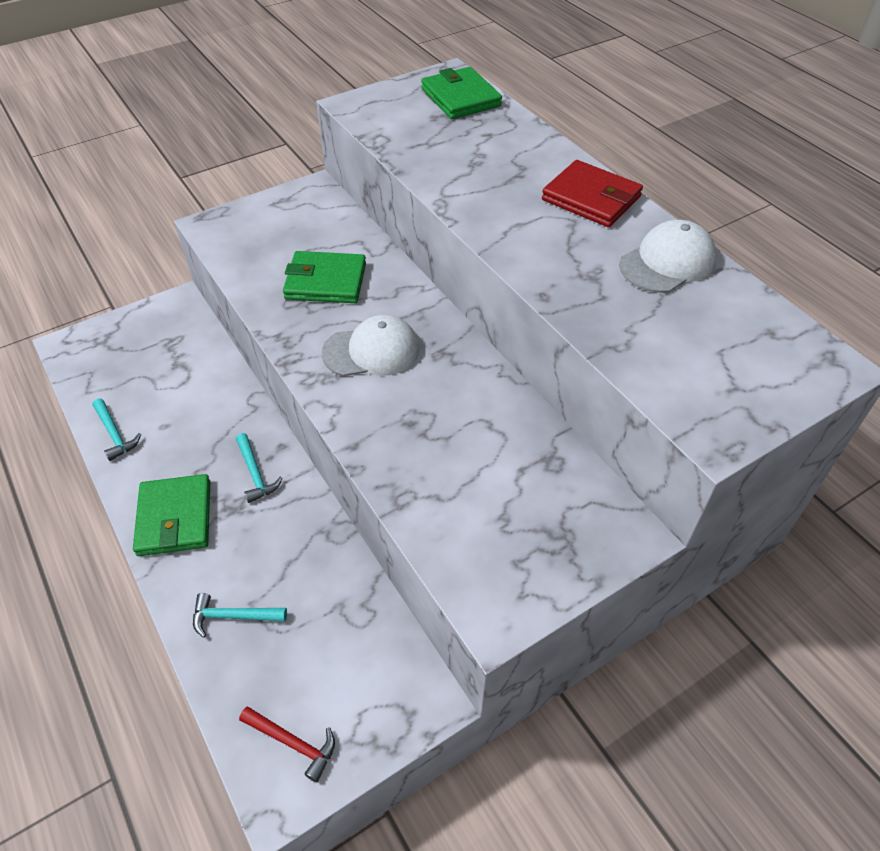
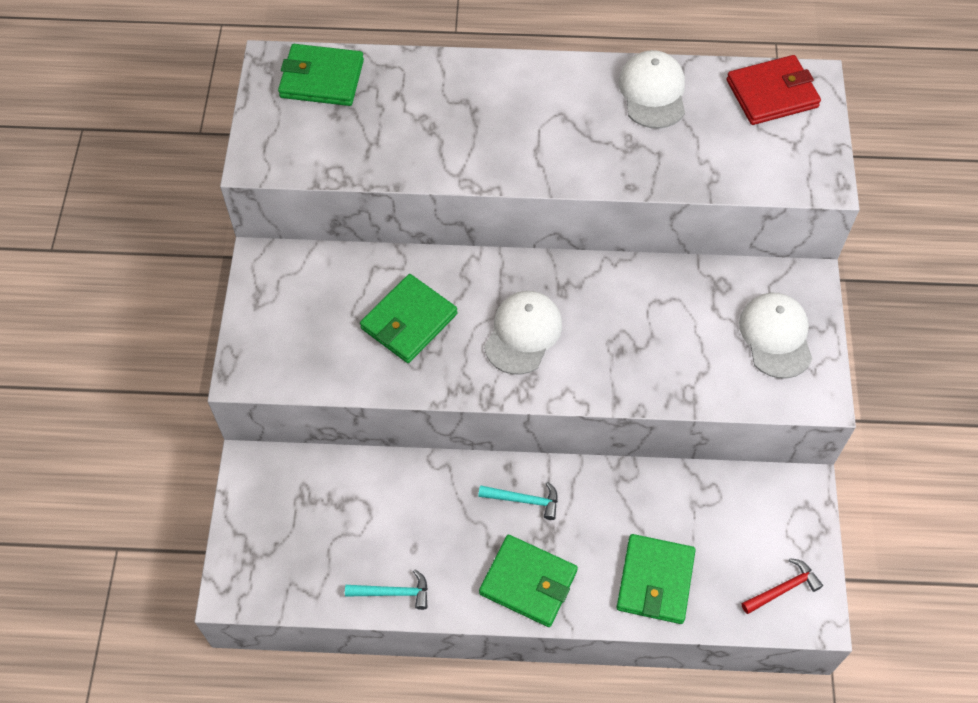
camera: 55 degrees left, 10 degrees up
(233, 616) = (655, 581): turquoise hammer -> green wallet
(535, 538) = (776, 336): none -> white cap
(591, 198) = (543, 85): red wallet -> red wallet (772, 93)

